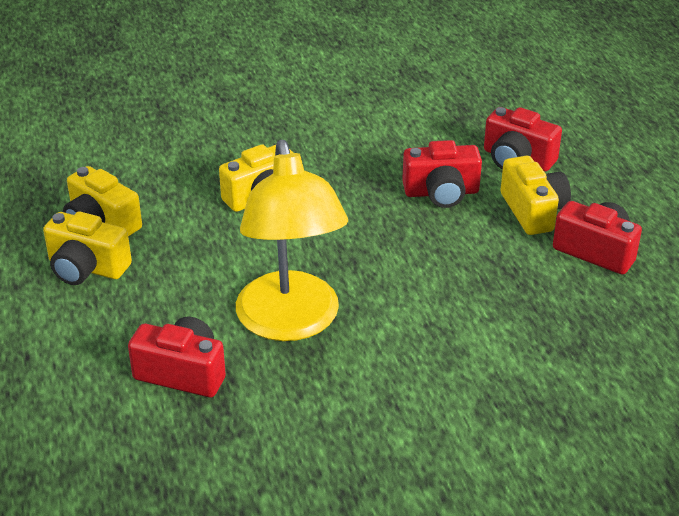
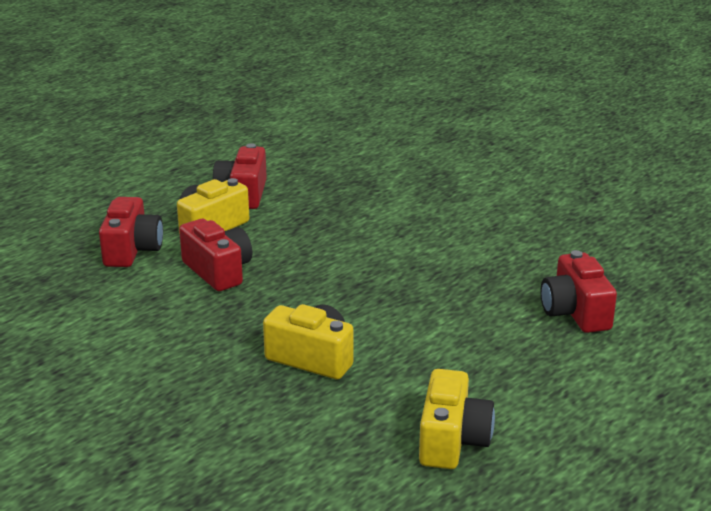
camera: 120 degrees left, 10 degrees down
(87, 268) = (523, 417): yellow camera -> none
(291, 323) = (464, 286): yellow lamp -> none

